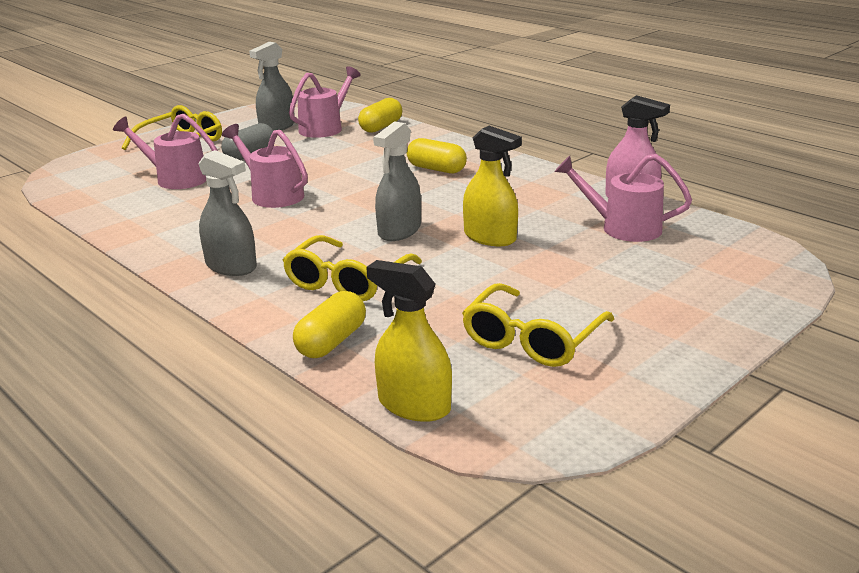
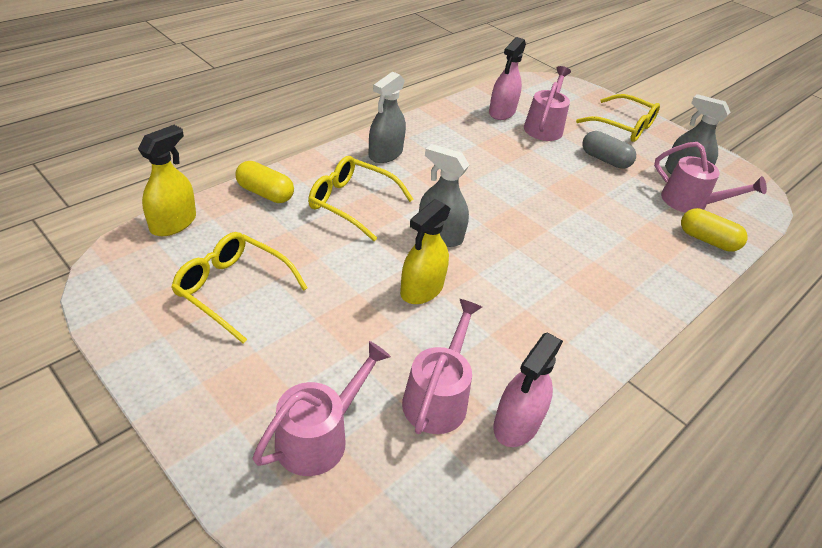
camera: 85 degrees right, 15 degrees up
(135, 199) = (502, 112): none -> pink spray bottle
(272, 195) = (515, 171): pink watering can -> pink watering can (319, 436)
(436, 169) = (590, 270): yellow capsule -> none

